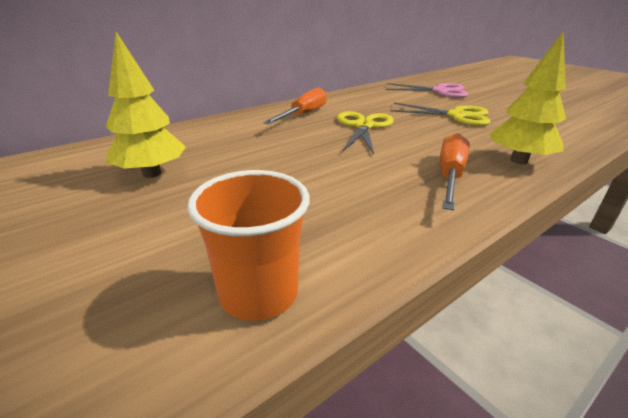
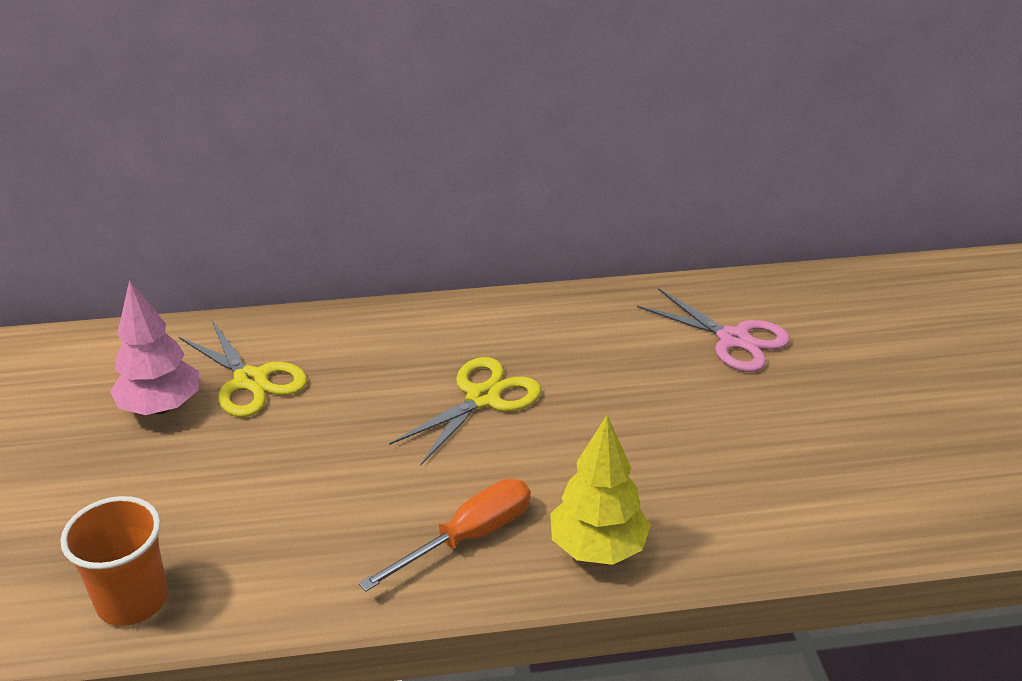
camera: 30 degrees right, 5 degrees up
(151, 173) = (161, 407): yellow tree -> pink tree
(304, 114) = (432, 340): orange screwdriver -> none
(457, 116) = (658, 420): yellow scissors -> yellow scissors (250, 381)

